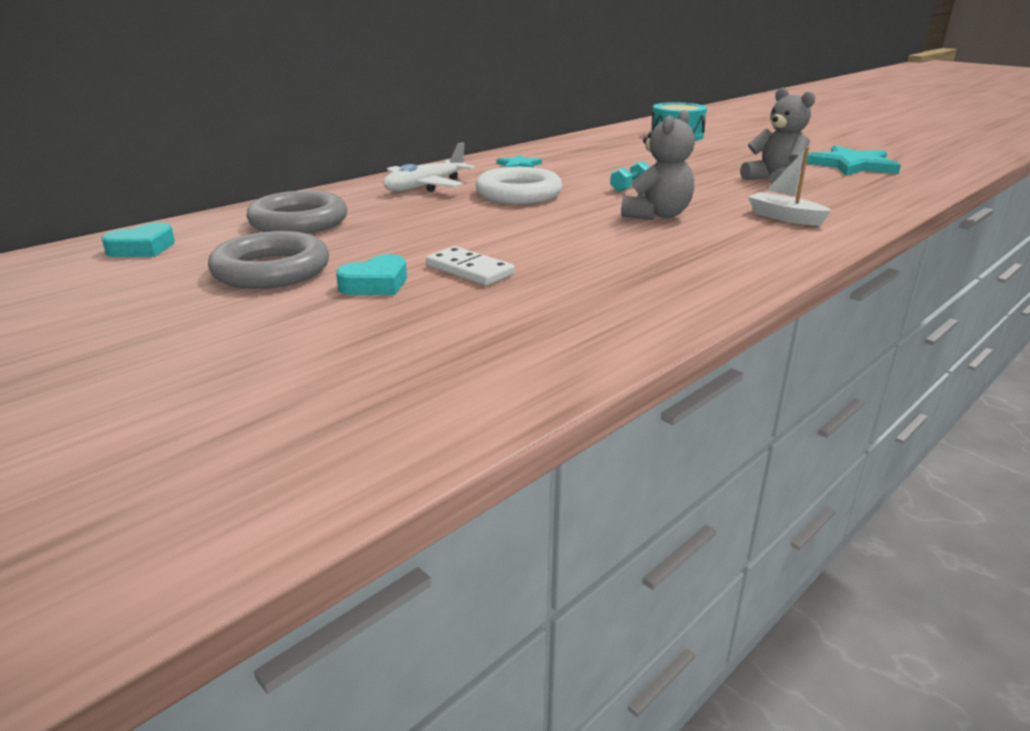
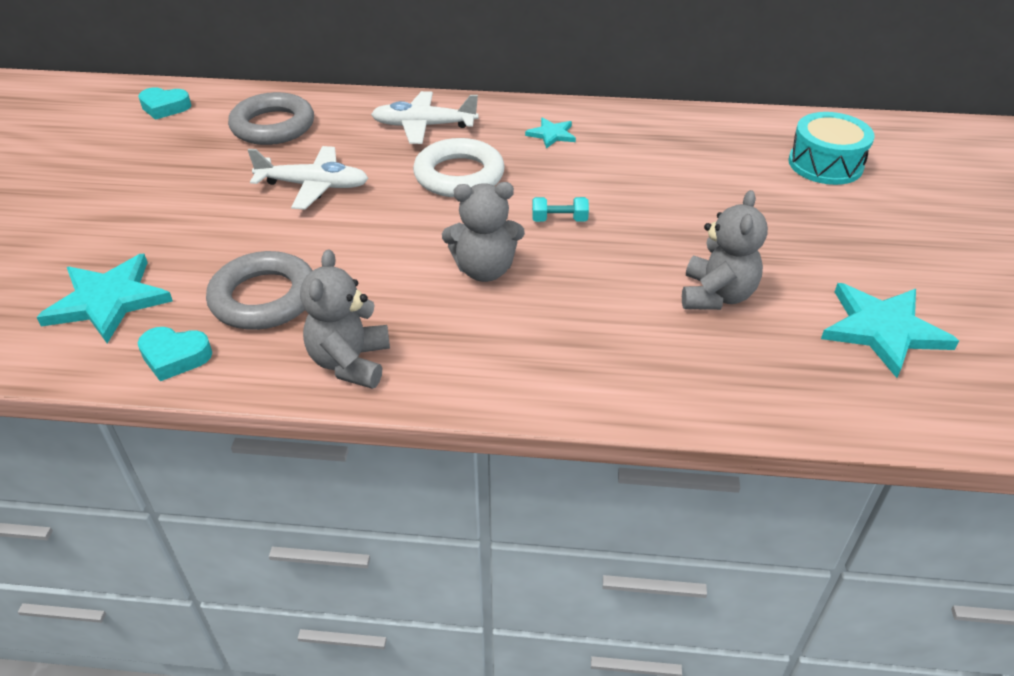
camera: 50 degrees right, 15 degrees up
(271, 270) = (169, 170): grey ring -> grey ring (264, 298)
(376, 284) = (179, 220): turquoise heart -> turquoise heart (175, 357)
(434, 231) = (314, 186): none -> white plane
(460, 341) = (108, 300): none -> turquoise star
(470, 270) = (242, 242): white domino -> none
(718, 274) = (350, 362): none -> grey teddy bear
(784, 217) = (572, 347): white boat -> none

